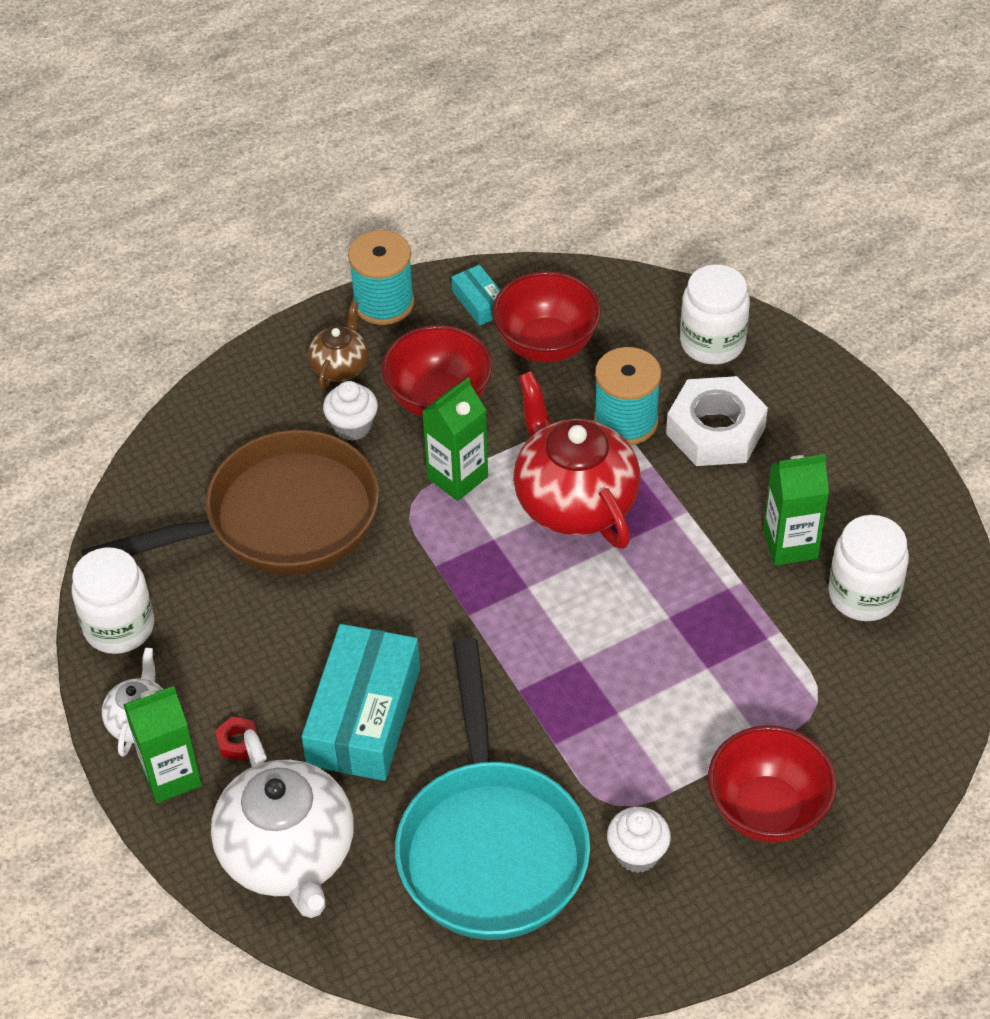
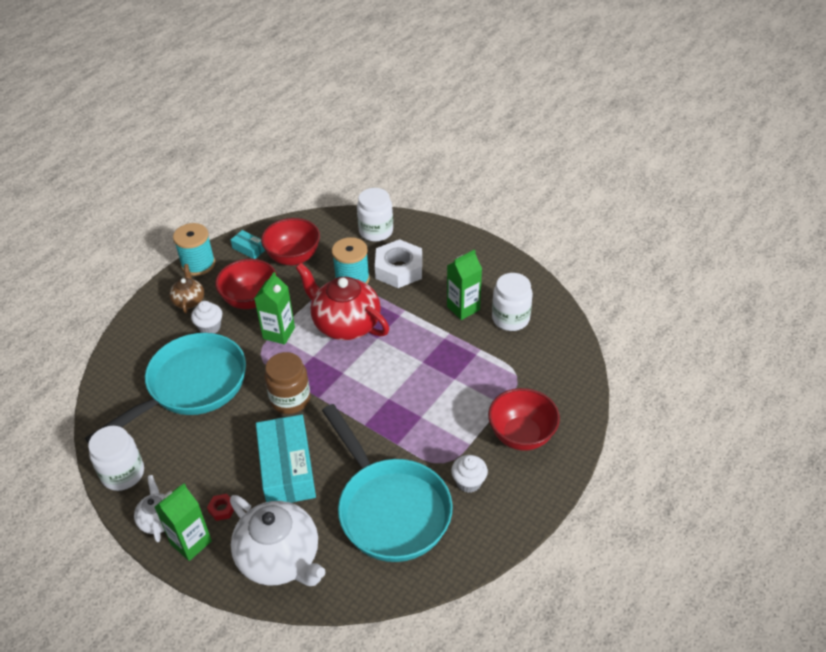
camera: 25 degrees left, 5 degrees down
(278, 520) = (191, 386): brown pan -> turquoise pan
(422, 601) = (290, 399): none -> brown jar

